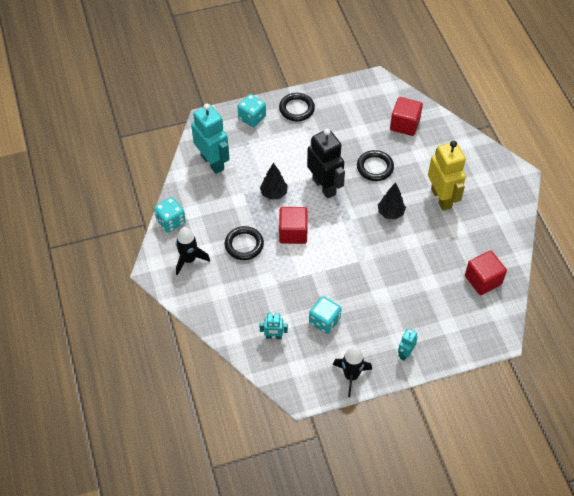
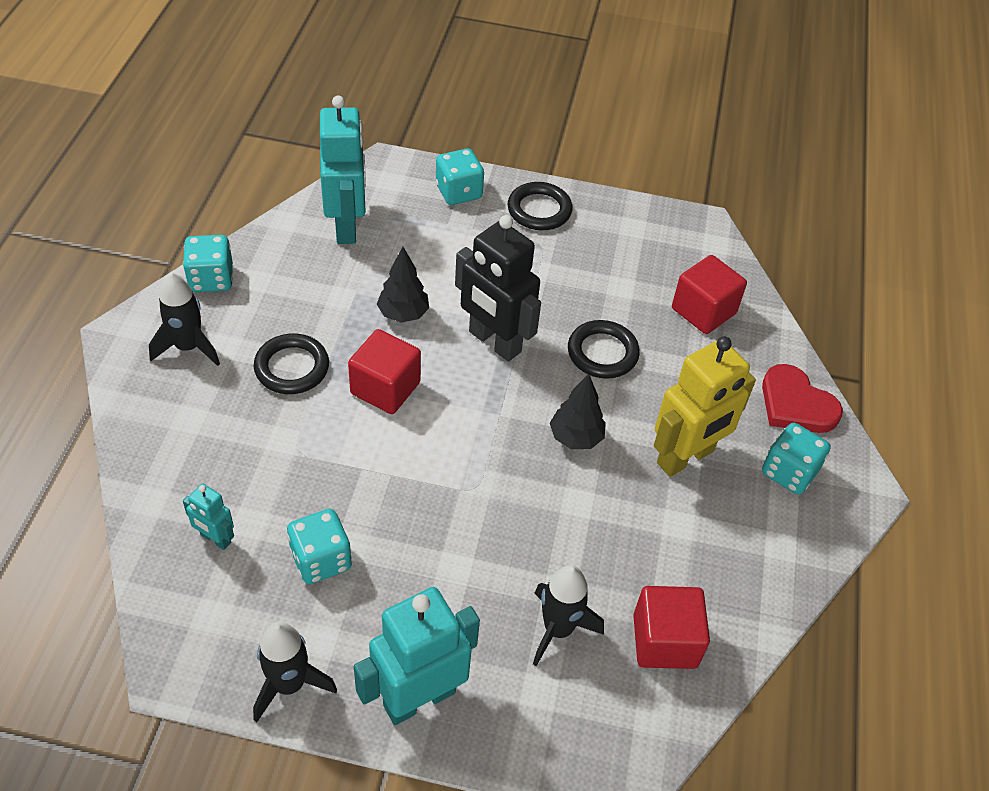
camera: 25 degrees right, 5 degrees down
(324, 186) = (494, 342): black robot -> black robot turned 135 degrees clockwise
(405, 353) = (419, 698): turquoise robot -> turquoise robot, size x2.07
(439, 297) = (558, 629): none -> black rocket
(441, 198) = (686, 458): yellow robot -> yellow robot turned 45 degrees clockwise
(471, 150) = (796, 404): none -> red heart
(486, 183) = (789, 472): none -> turquoise dice

